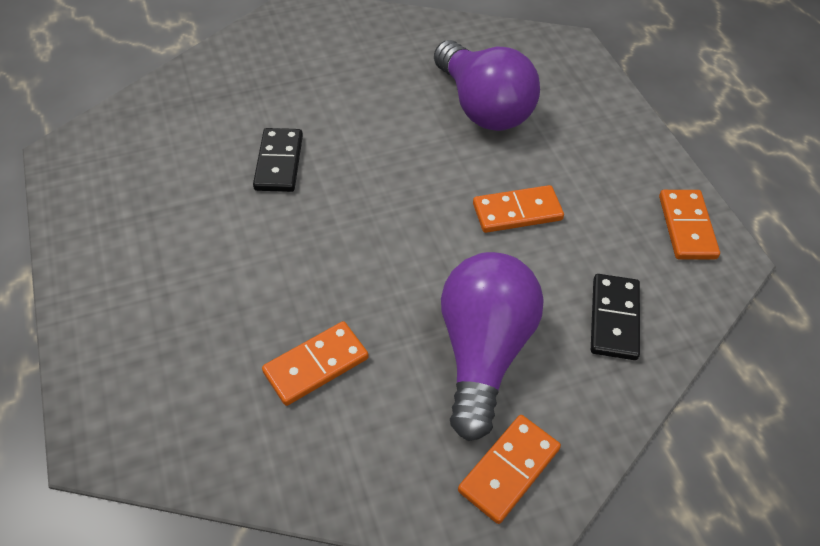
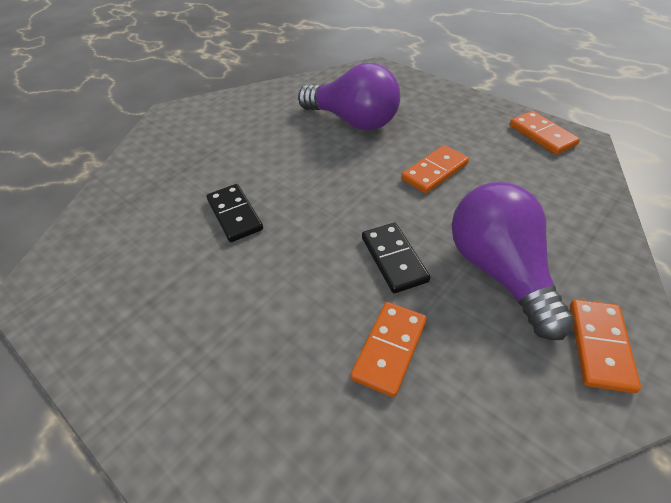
camera: 25 degrees left, 5 degrees down
(614, 319) = (558, 206): black domino -> black domino (394, 259)

